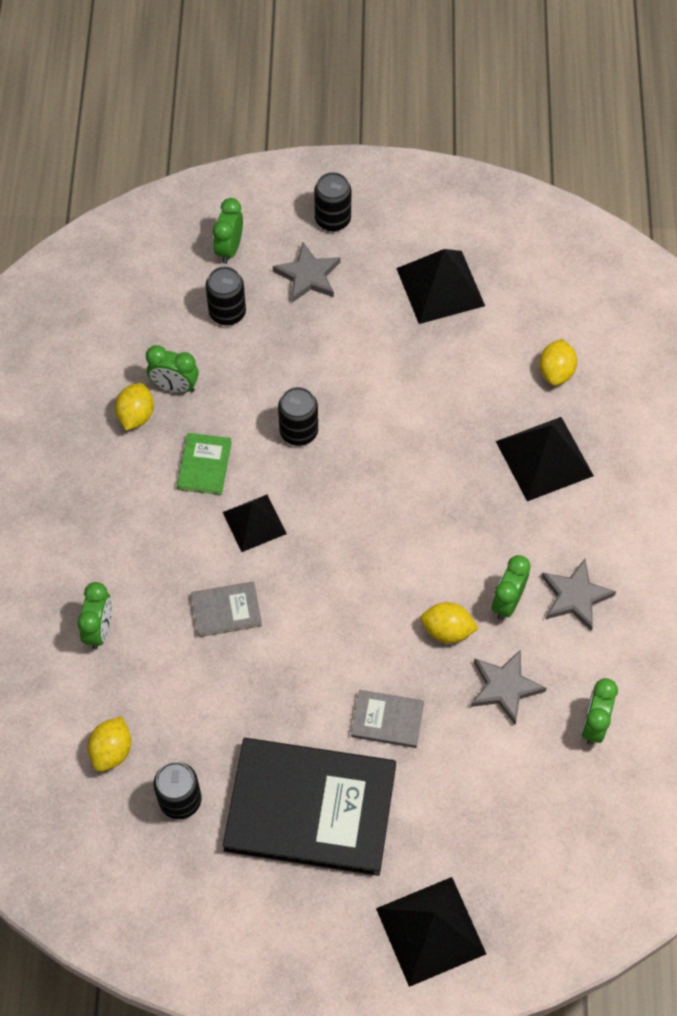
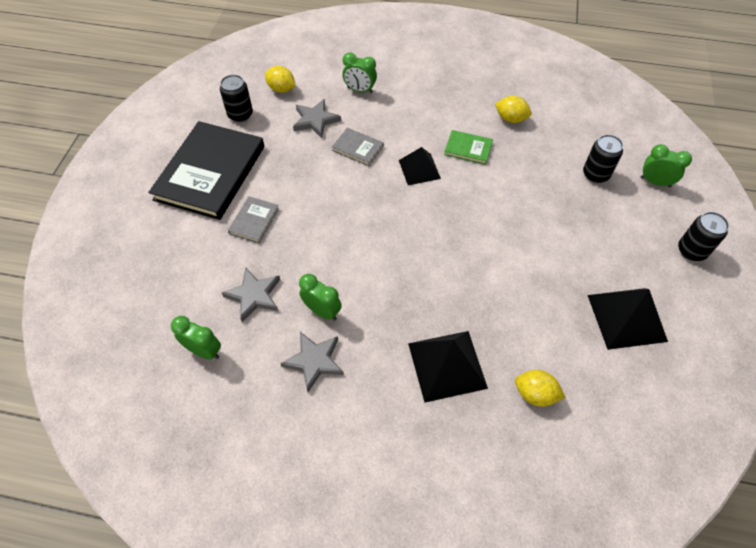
camera: 100 degrees right, 5 degrees down
(175, 386) = (532, 140): green clock -> none
(226, 610) = (357, 148): grey book -> grey book turned 60 degrees counterclockwise
(299, 432) = (490, 202): black can -> none
(308, 276) = (632, 227): grey star -> grey star (315, 120)
(431, 931) = (105, 221): black pyramid -> none
(447, 630) = (309, 267): yellow lemon -> none

